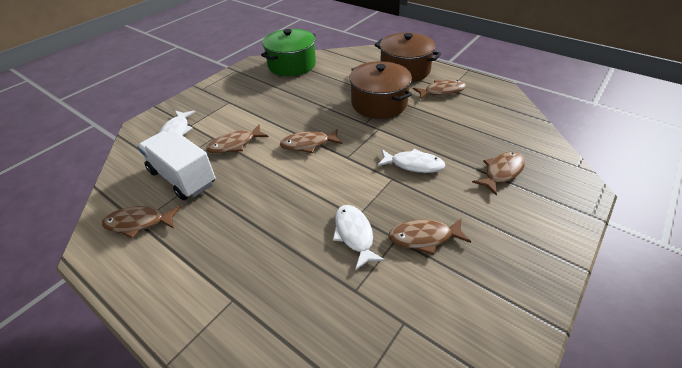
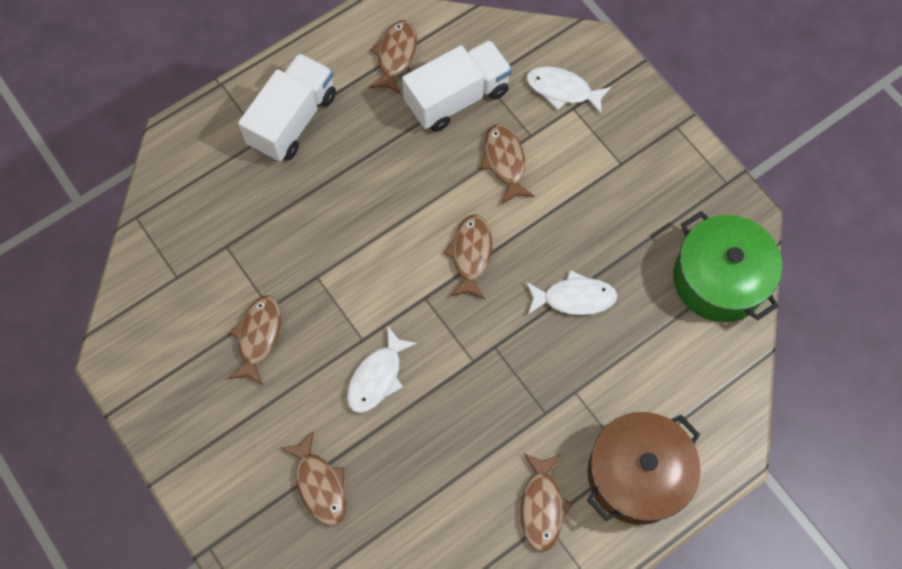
camera: 105 degrees right, 25 degrees up
(209, 279) = (293, 120): none -> white truck
(354, 234) = (292, 266): white fish -> white fish (574, 298)
(379, 103) = (540, 387): brown pot -> none

